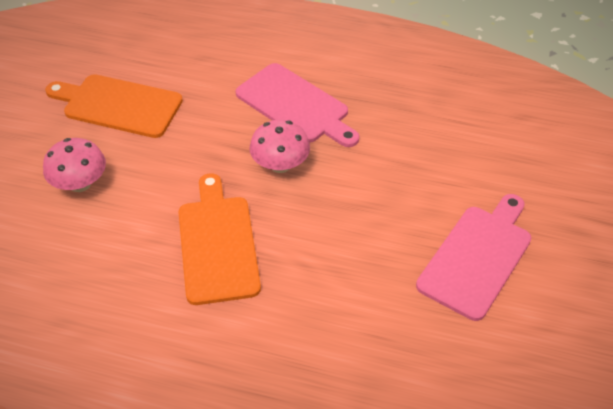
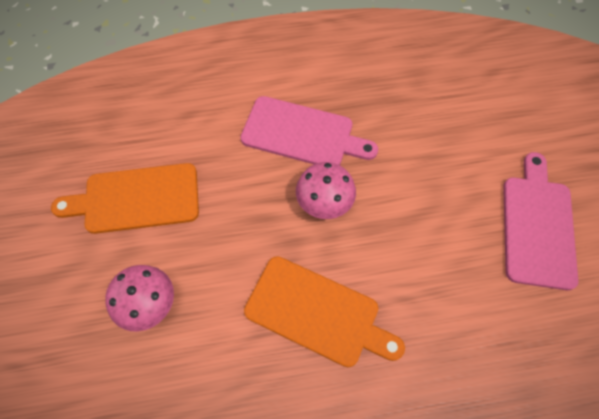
camera: 25 degrees left, 15 degrees up
(217, 244) = (317, 312): orange cutting board -> orange cutting board turned 150 degrees clockwise

